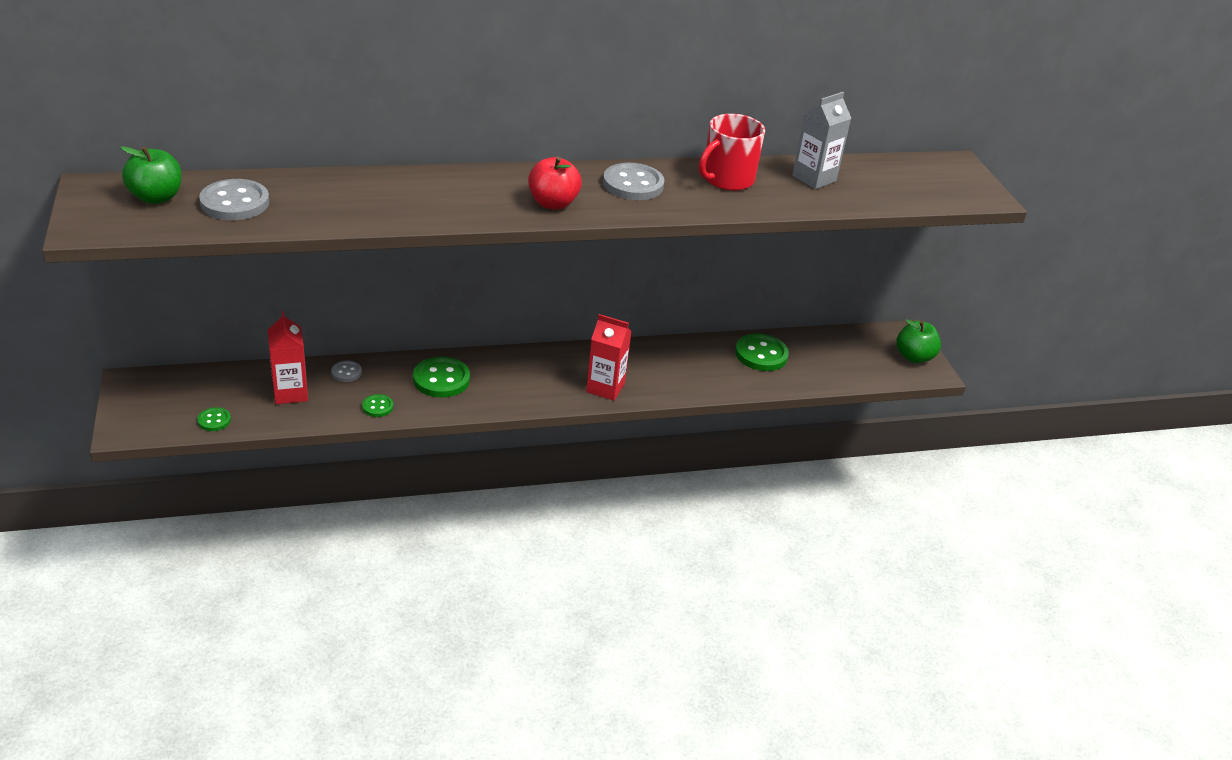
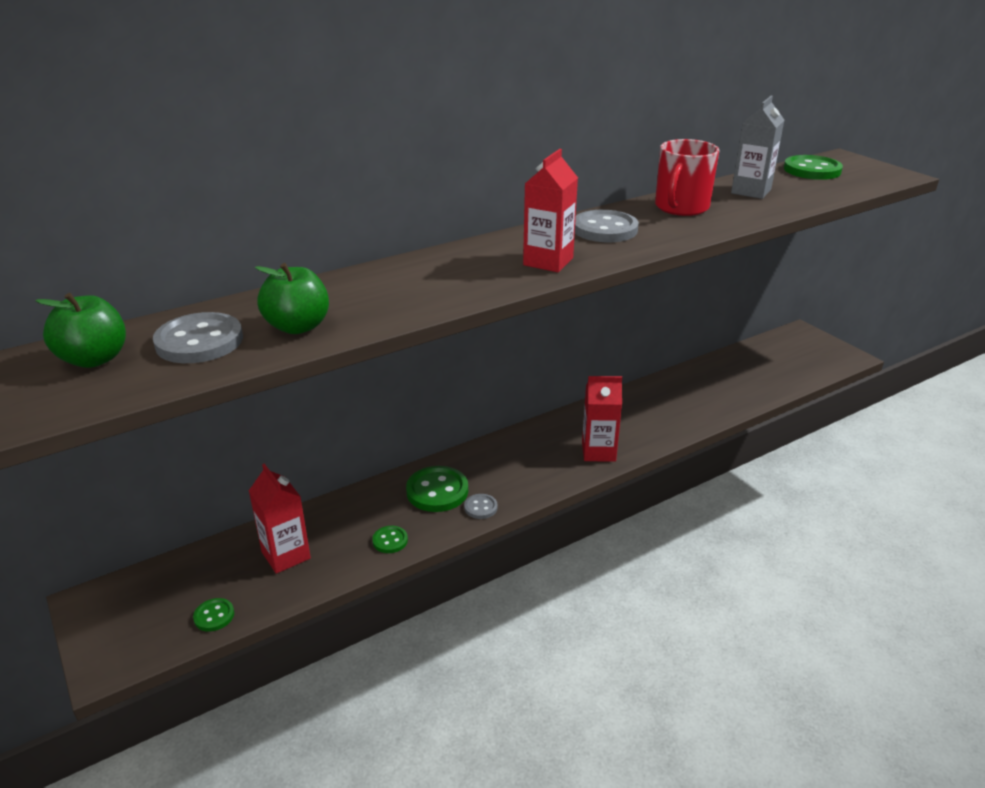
camera: 15 degrees left, 5 degrees down
(346, 372) = (334, 514): grey button -> grey button (480, 507)
(553, 203) = (548, 262): red apple -> red carton
(761, 354) = (706, 382): green button -> green button (812, 170)
(914, 357) = (825, 349): green apple -> green apple (298, 327)

